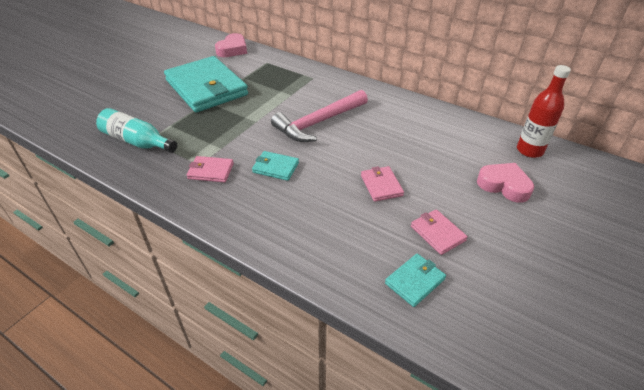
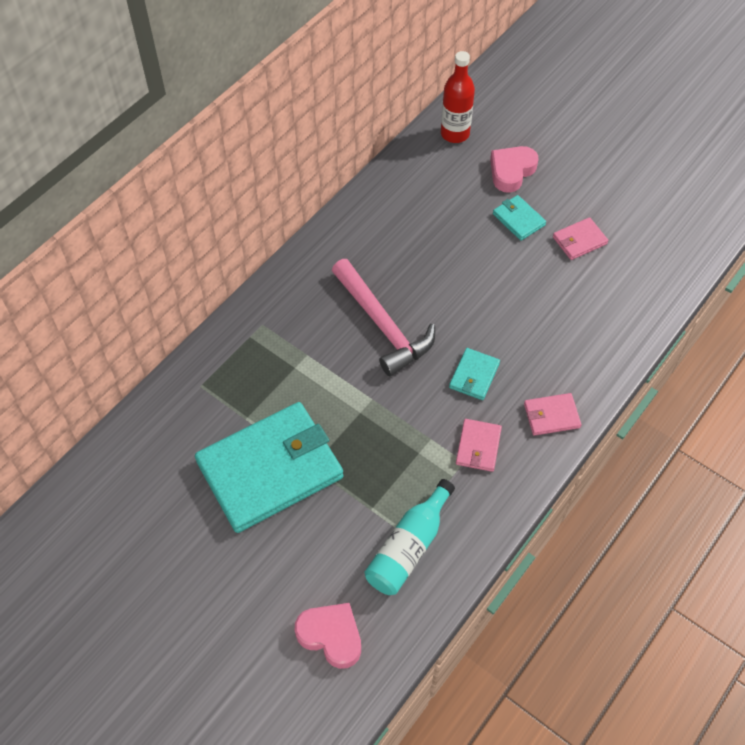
camera: 85 degrees left, 15 degrees up
(232, 49) = (142, 438): pink heart -> pink heart (331, 636)
(381, 185) = (509, 275): pink wallet -> pink wallet (551, 416)
(415, 281) = (638, 269): turquoise wallet -> turquoise wallet (518, 219)

